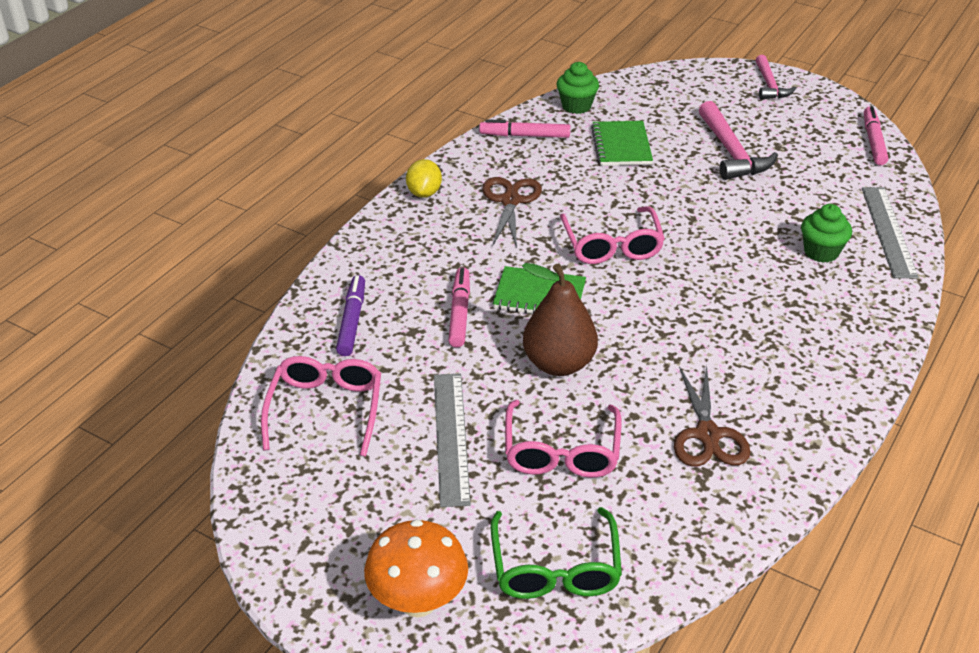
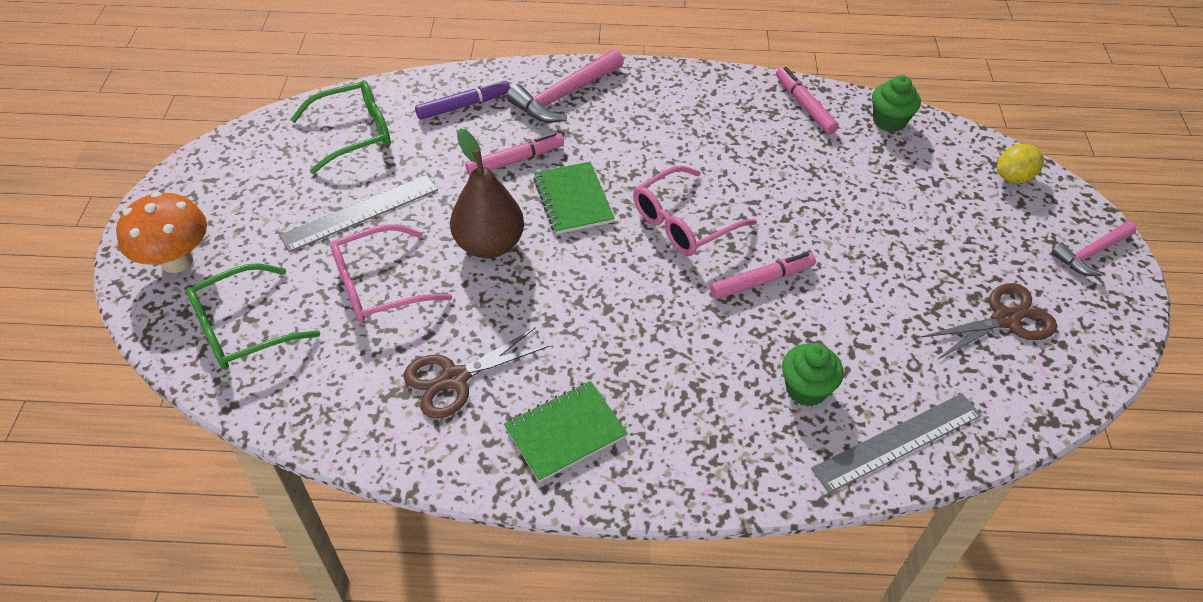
camera: 60 degrees right, 10 degrees up
(326, 409) = (353, 133): pink glasses -> green glasses
(424, 193) = (661, 79): yellow lemon -> yellow lemon (1013, 177)
(510, 201) = (695, 133): brown scissors -> brown scissors (1005, 319)
(621, 146) = (852, 175): green notebook -> green notebook (565, 432)
(731, 152) = (923, 261): pink hammer -> pink hammer (564, 96)
(873, 141) = (1072, 381): pink marker -> pink marker (761, 281)

